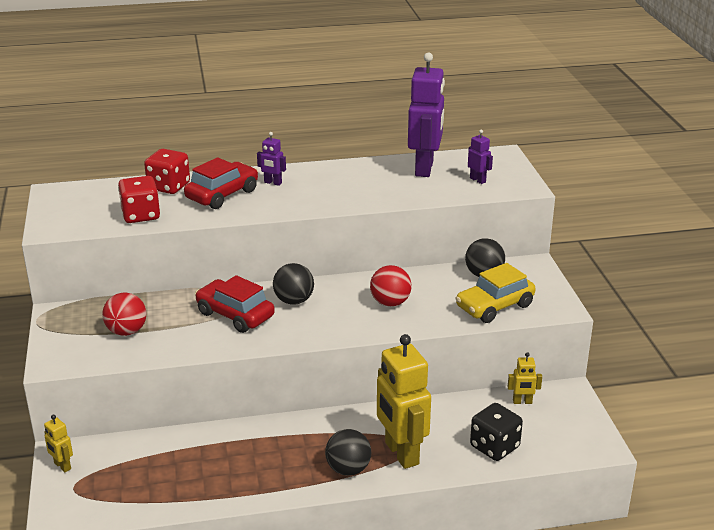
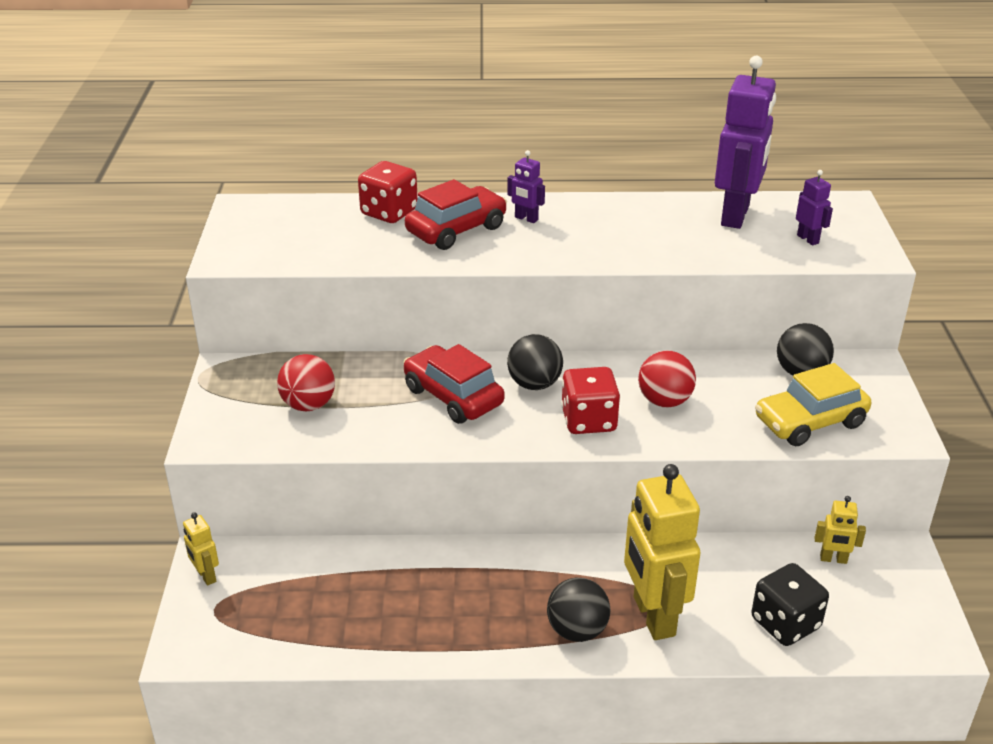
camera: 10 degrees right, 5 degrees up
(141, 215) = (345, 250): red dice -> red dice (588, 420)

